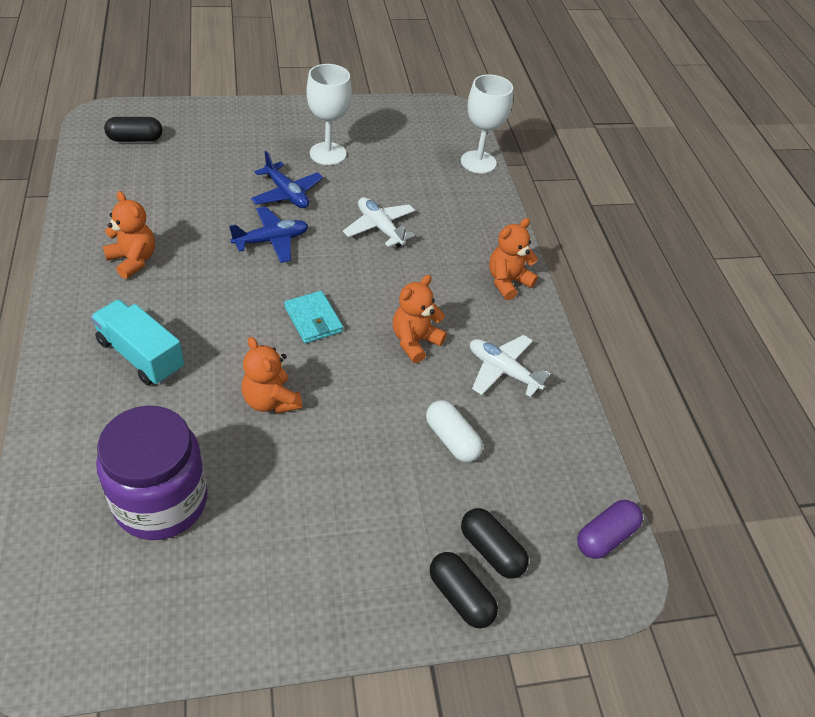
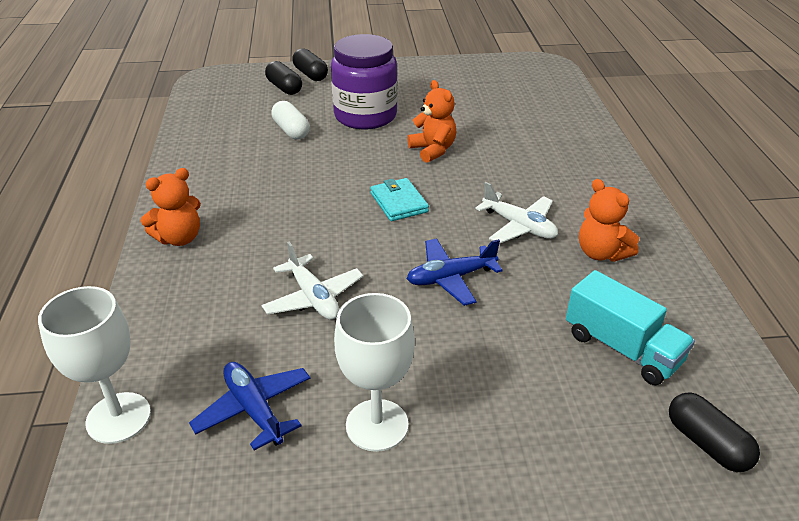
camera: 170 degrees left, 10 degrees down
(135, 139) = (707, 443): black capsule -> black capsule turned 60 degrees clockwise
(141, 355) = (550, 176): turquoise truck -> turquoise truck (622, 348)
(161, 501) = (499, 106): purple jar -> purple jar (365, 116)
(287, 193) = (438, 345): blue plane -> blue plane (254, 410)
(415, 341) = (302, 187): orange teddy bear -> none
(503, 371) = (228, 167): white plane -> white plane (519, 226)
(605, 536) = (205, 91): purple capsule -> none

